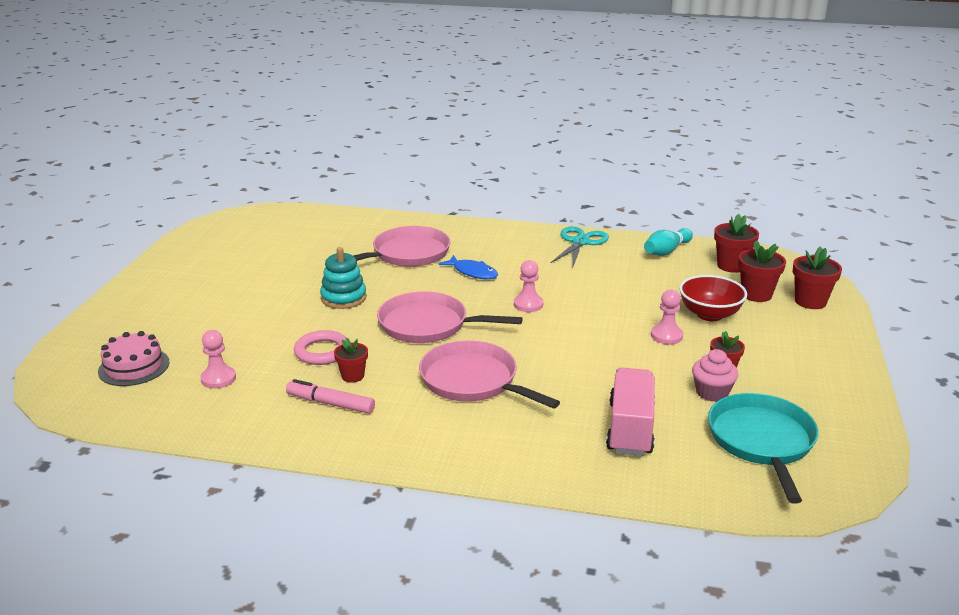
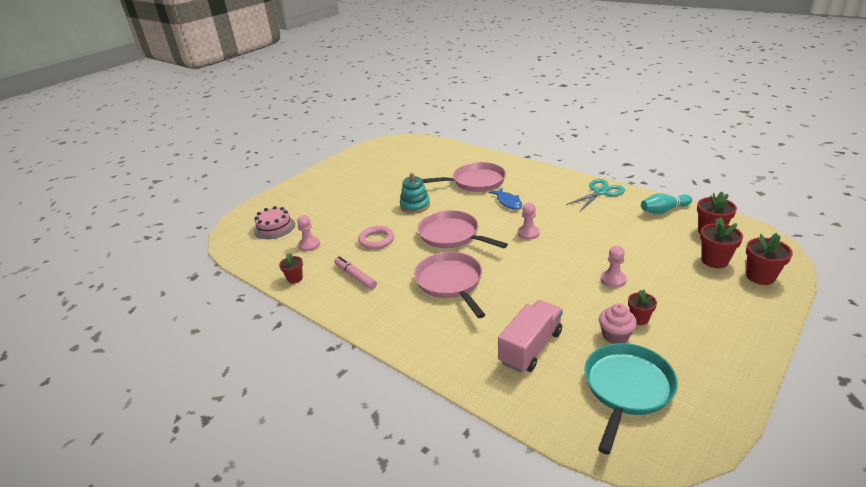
camera: 30 degrees right, 5 degrees up
(352, 376) = (381, 261): red flower pot -> red flower pot (295, 278)
(709, 314) = (661, 269): red bowl -> none

